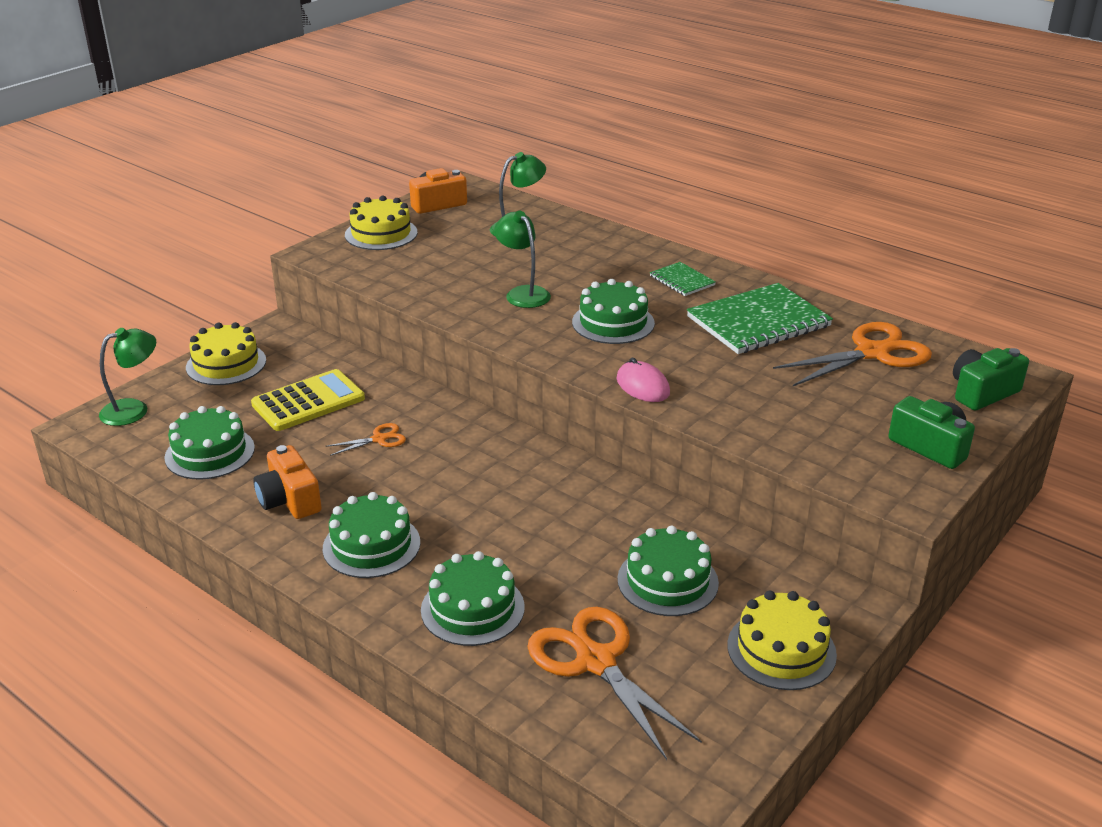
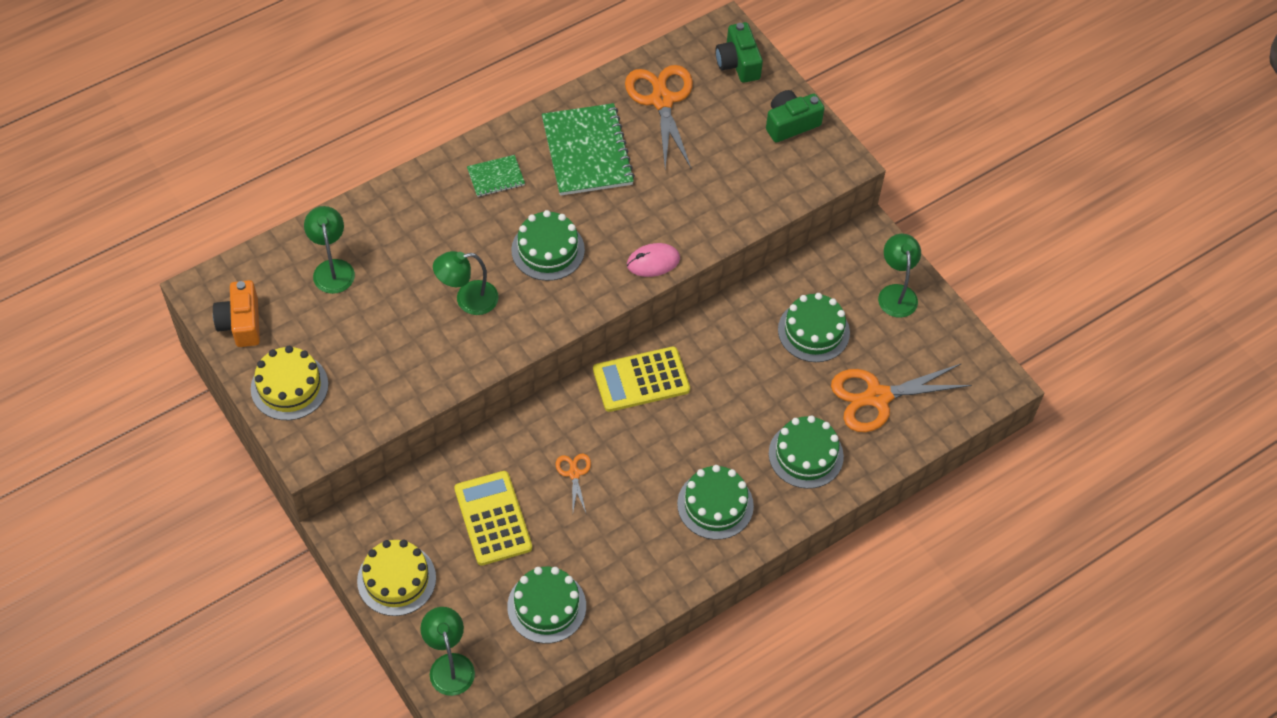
camera: 75 degrees left, 25 degrees up
(289, 500) = (637, 553): orange camera -> none
(520, 460) = (641, 380): none -> yellow calculator
(781, 649) = (896, 293): yellow cake -> green lamp

